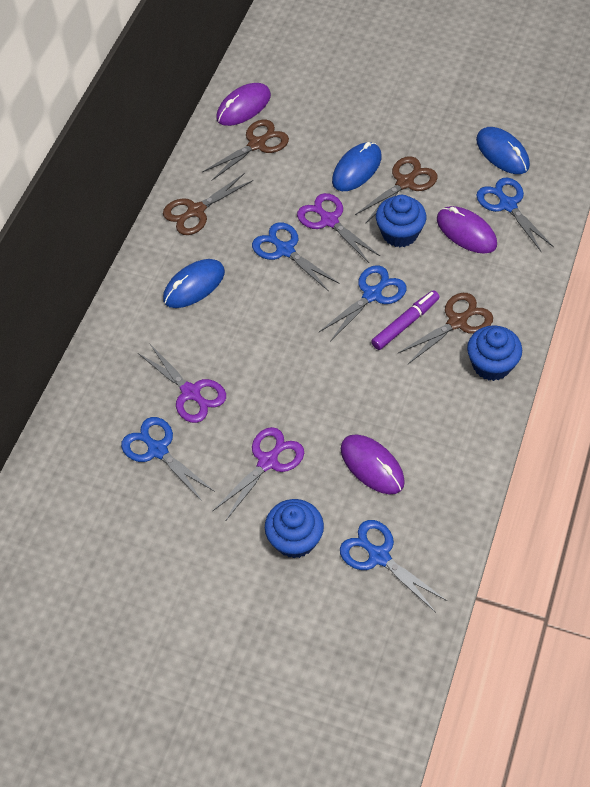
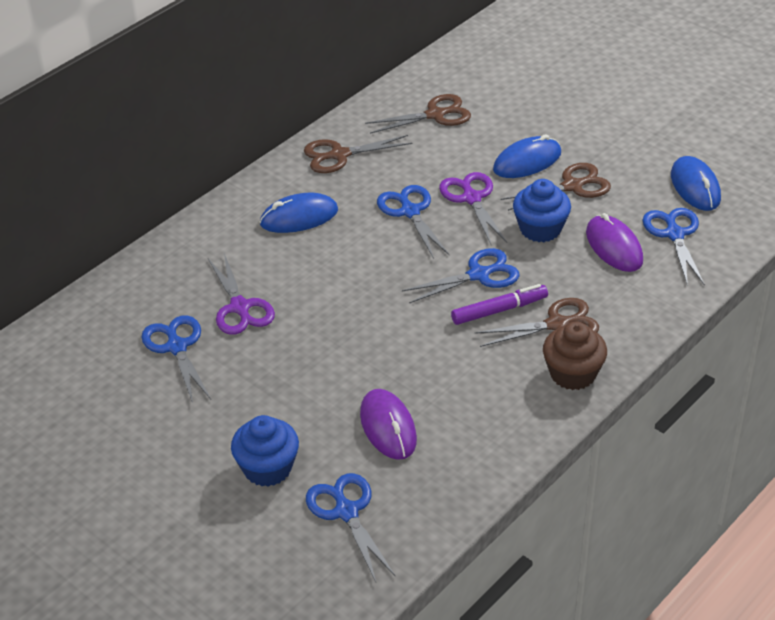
camera: 20 degrees right, 15 degrees down
(243, 107) = (440, 80): purple mouse -> none
(268, 462) = (281, 390): purple scissors -> none
(491, 365) = (572, 374): blue cupcake -> brown cupcake

